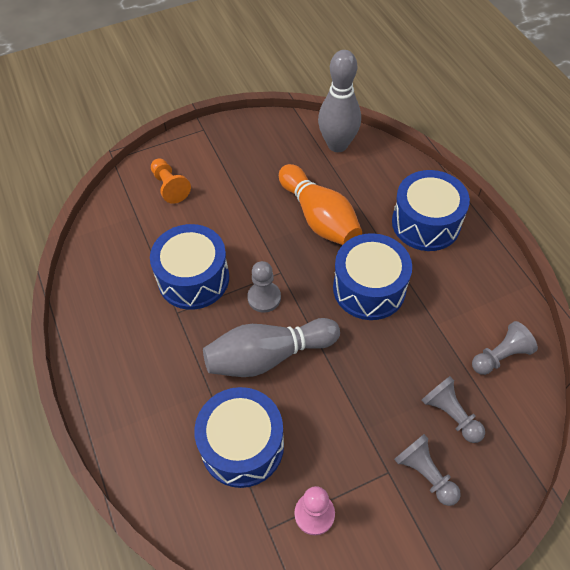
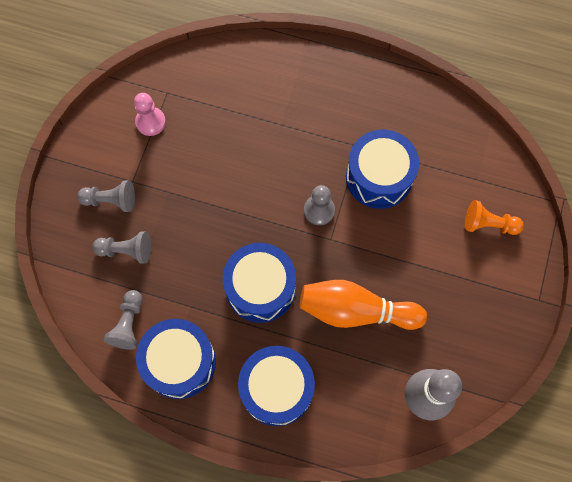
camera: 130 degrees right, 15 degrees up
(242, 445) = (226, 116): blue drum -> blue drum (179, 362)
(268, 356) = (271, 177): grey bowling pin -> none

